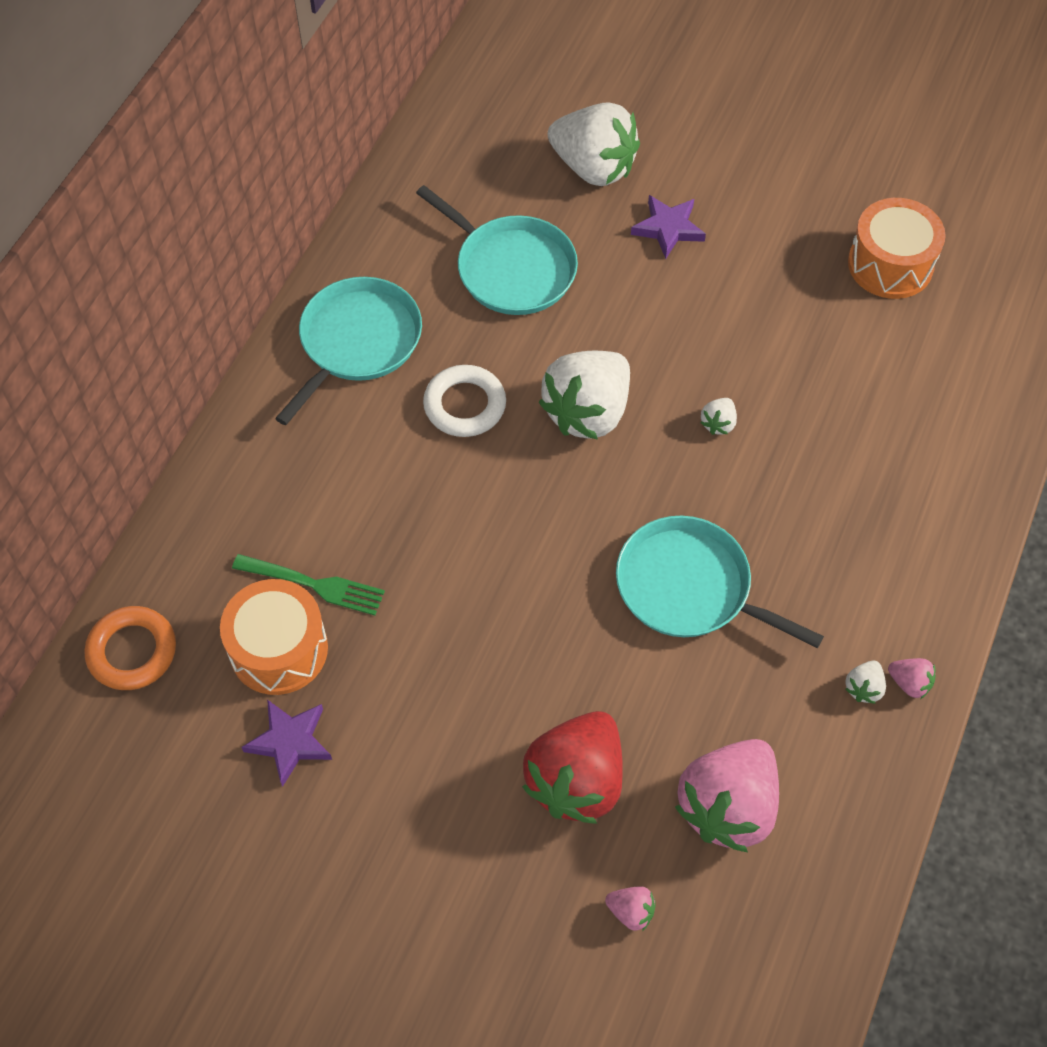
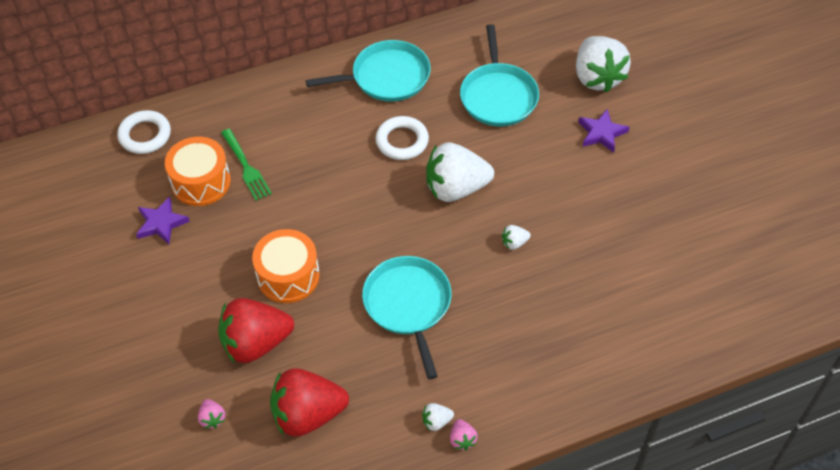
camera: 45 degrees right, 5 degrees down
(132, 651) = (145, 135): orange ring -> white ring
(728, 806) = (308, 414): pink strawberry -> red strawberry
(890, 264) = (704, 237): orange drum -> orange drum (288, 276)

